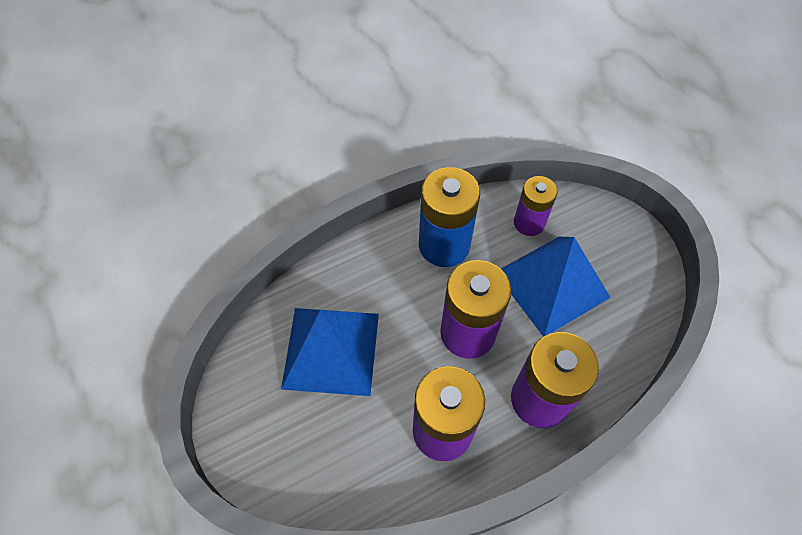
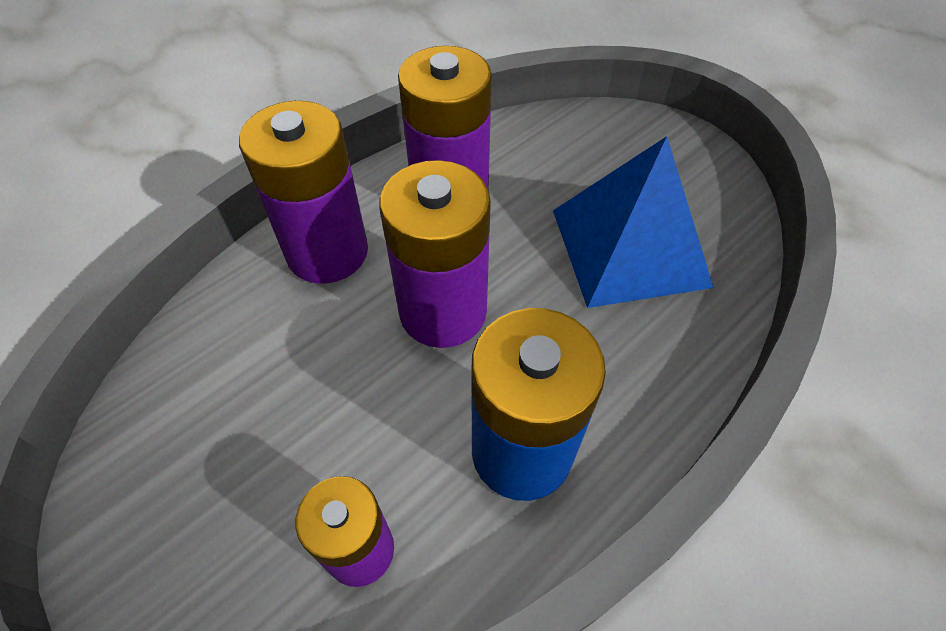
camera: 165 degrees right, 5 degrees down
(552, 284) = (310, 422): blue pyramid -> none

